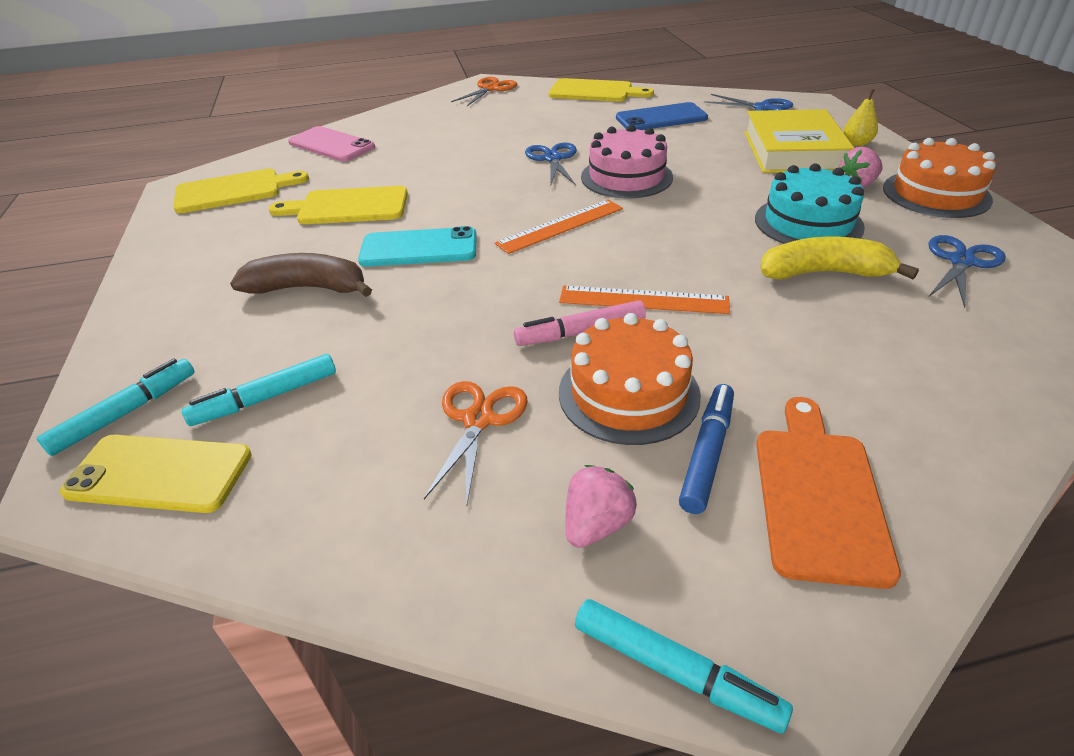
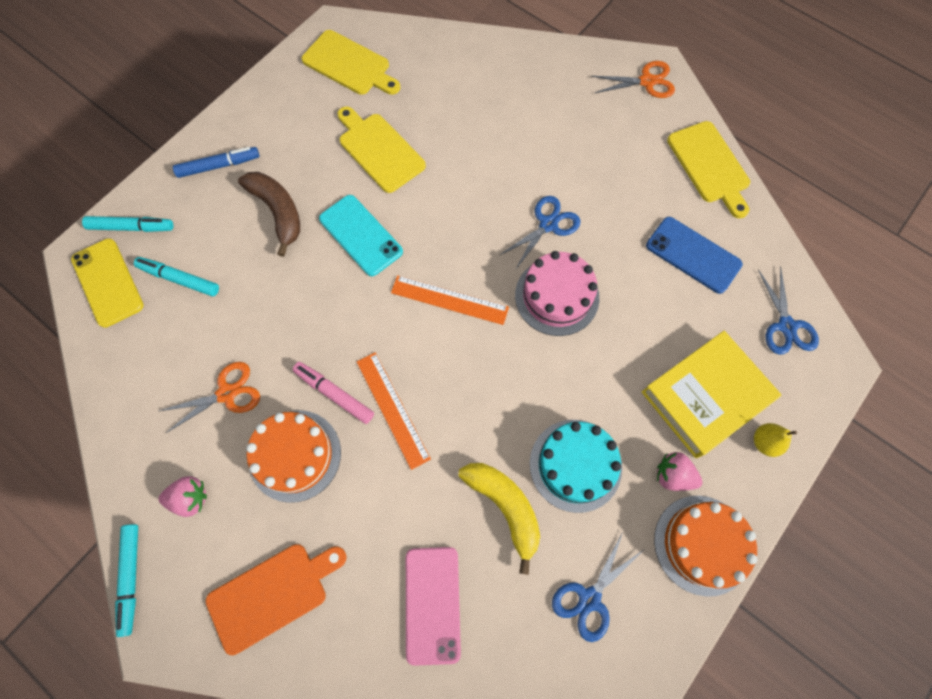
camera: 50 degrees right, 30 degrees up
(331, 145) = (455, 60): pink phone -> pink phone (432, 604)
(707, 454) = (270, 523): blue marker -> blue marker (218, 166)
(961, 262) = (589, 598): blue scissors -> blue scissors turned 135 degrees clockwise

